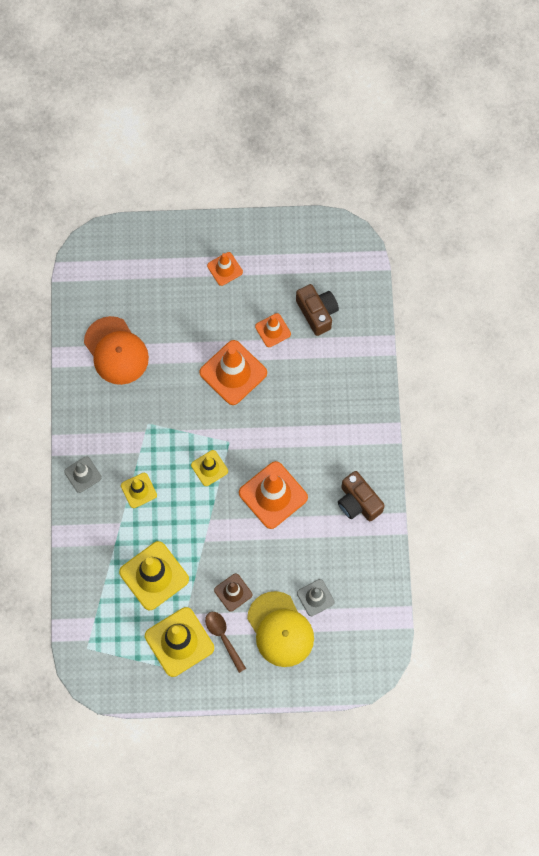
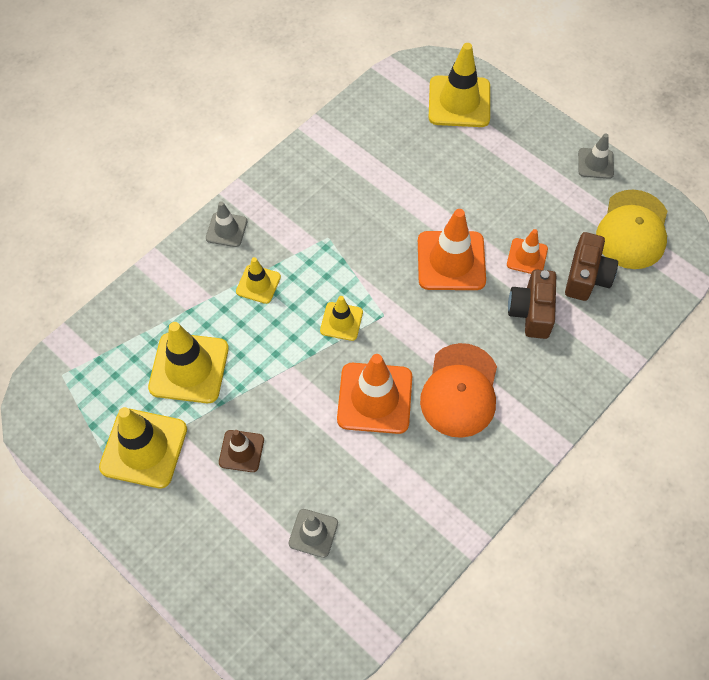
camera: 45 degrees right, 10 degrees down
(116, 351) = (365, 159): orange cap -> orange cap (460, 390)
(133, 258) = (459, 102): none -> yellow traffic cone
(223, 637) = (186, 484): brown spoon -> none
(225, 269) = (534, 172): orange traffic cone -> none
(254, 230) = (595, 163): none -> grey traffic cone
(280, 629) = (246, 530): yellow cap -> yellow cap (632, 230)
(358, 502) = (452, 482): brown camera -> brown camera (531, 312)

